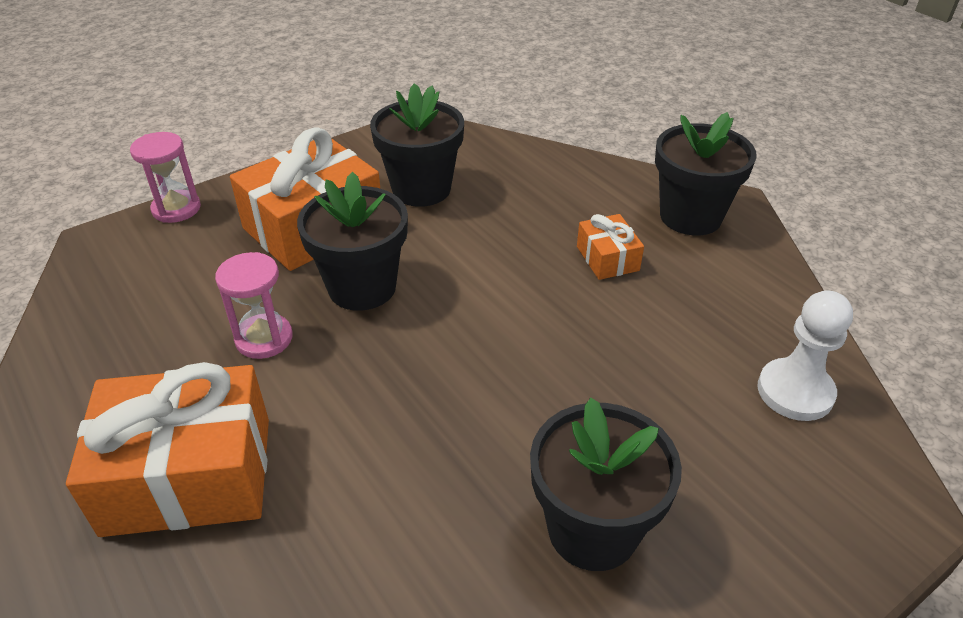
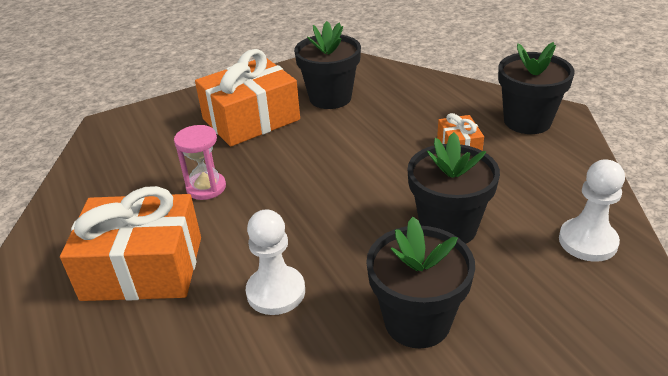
camera: 10 degrees right, 5 degrees down
(176, 209) = (160, 105): pink hourglass -> none
(362, 287) = (278, 158): black flower pot -> black flower pot (448, 227)
(390, 499) = (276, 292): none -> white pawn

